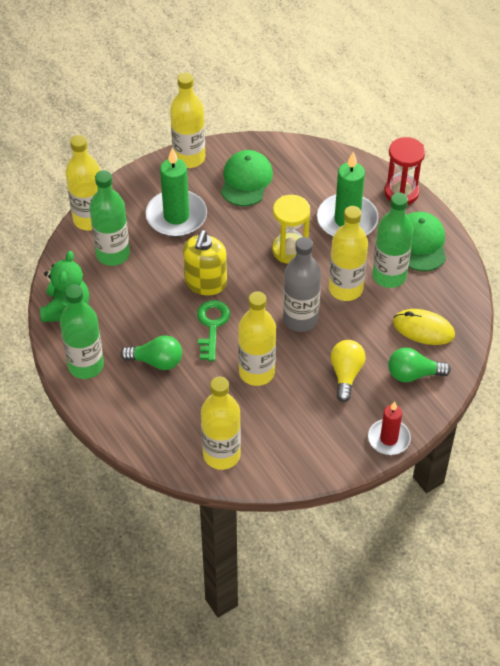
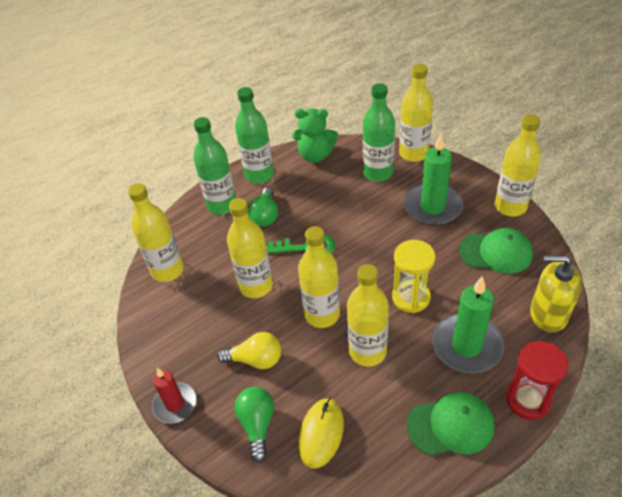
camera: 90 degrees right, 5 degrees down
(205, 283) = (356, 237): yellow soap dispenser -> yellow soap dispenser (548, 314)
(300, 319) = (322, 314): grey bottle -> yellow bottle
(389, 276) = (393, 393): green bottle -> green bottle (222, 205)

